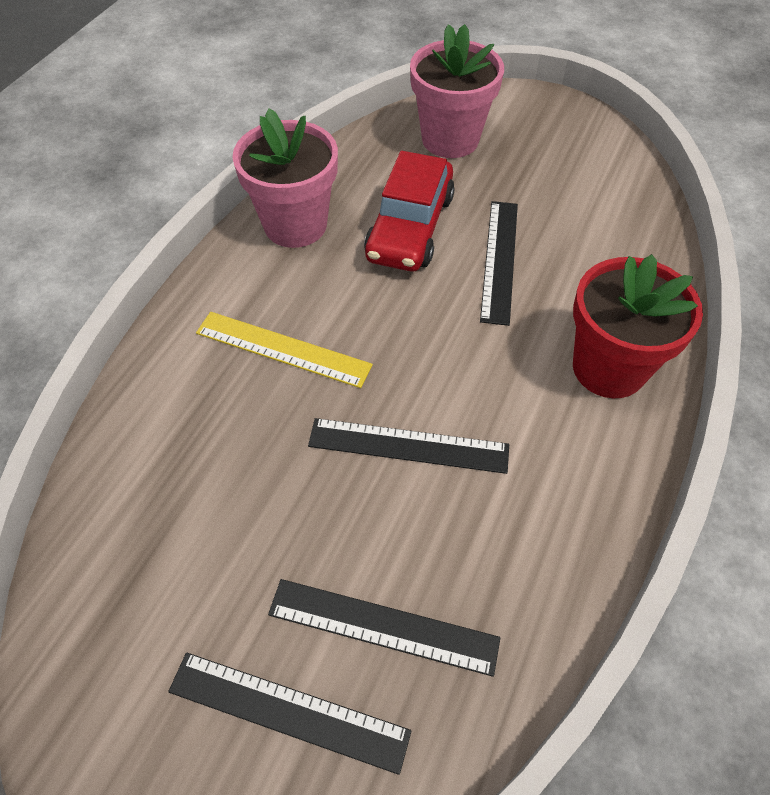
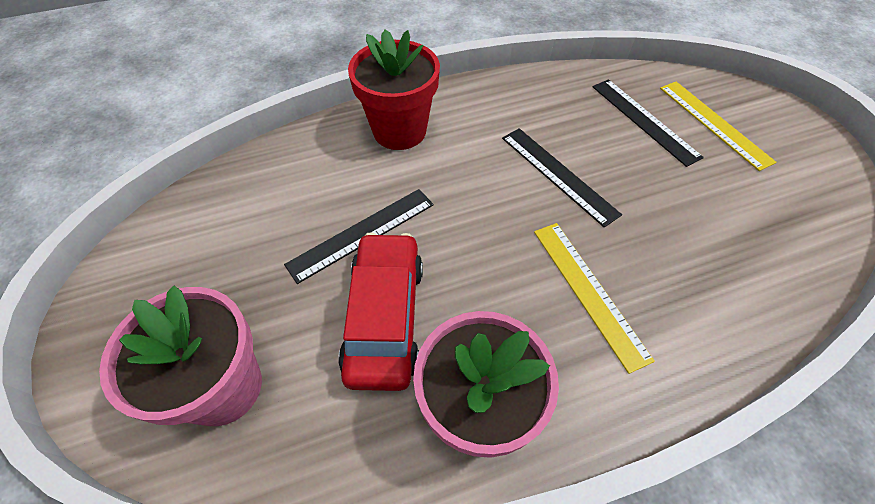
camera: 135 degrees left, 0 degrees up
(288, 711) = (714, 123): black ruler -> yellow ruler
(410, 227) = (385, 317): red car -> red car turned 60 degrees counterclockwise

